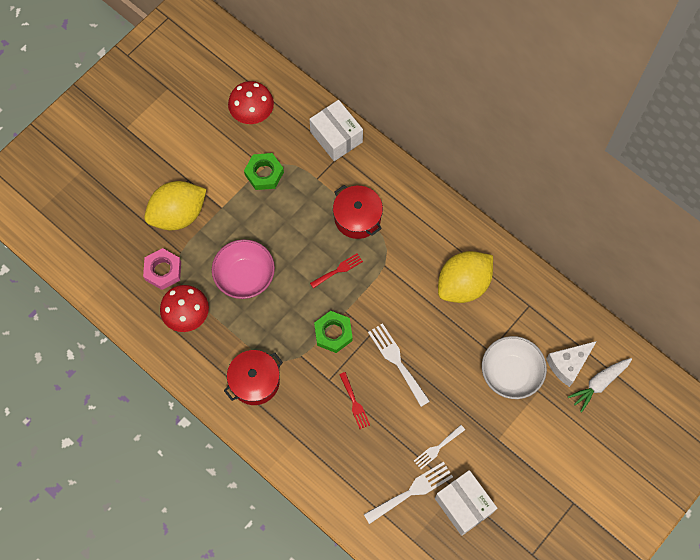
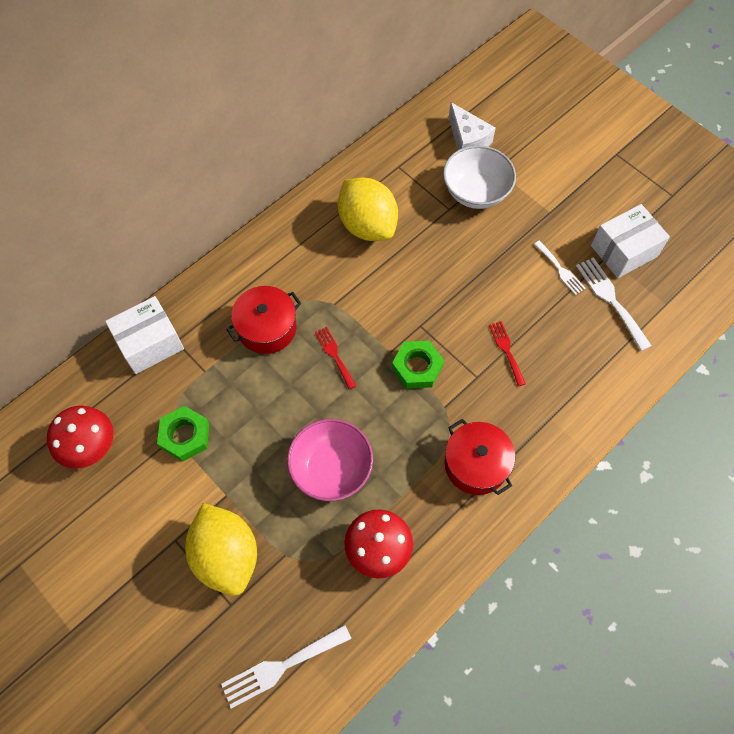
camera: 85 degrees left, 5 degrees down
(163, 271) = (309, 581): pink nut -> none
(354, 403) = (506, 350): red fork -> red fork turned 90 degrees counterclockwise
(397, 361) = (456, 301): white fork -> white fork (281, 667)
(599, 383) = (489, 117): white carrot -> none

